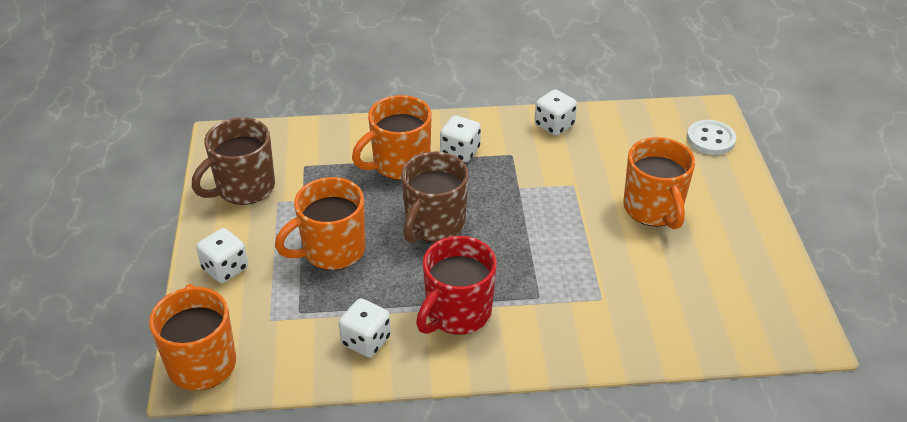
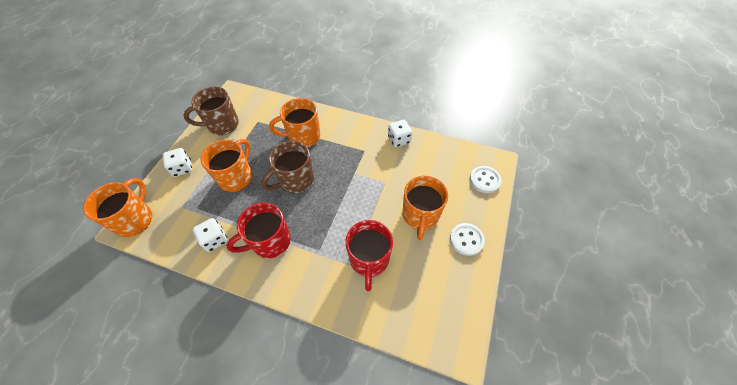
camera: 25 degrees right, 15 degrees up
(332, 251) = (236, 177): orange mug -> orange mug turned 120 degrees clockwise
(460, 151) = (338, 139): white dice -> none
(620, 284) = (369, 260): none -> red mug
(734, 216) = (466, 240): none -> white button

